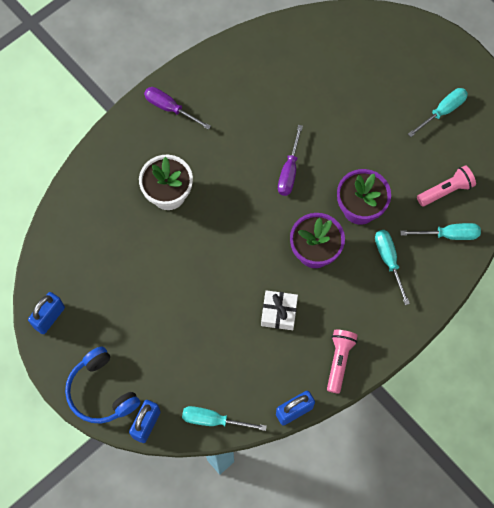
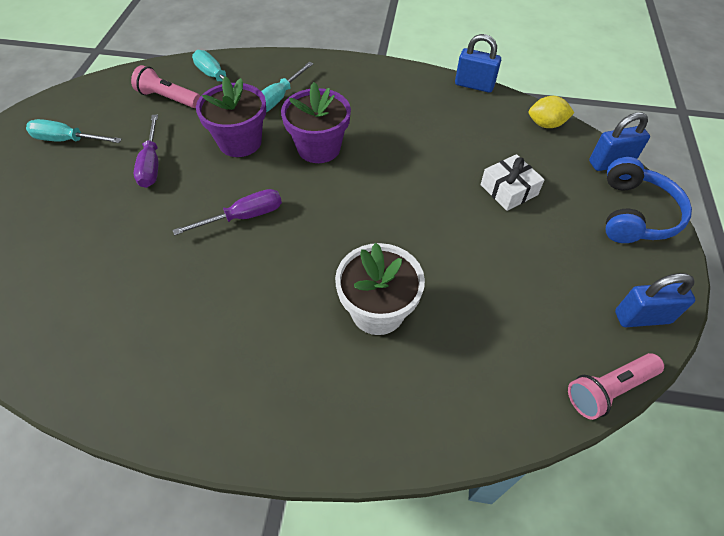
camera: 130 degrees left, 15 degrees down
(170, 108) = (251, 404): purple screwdriver -> purple screwdriver (151, 164)
(213, 420) = (546, 124): turquoise screwdriver -> yellow lemon
(279, 312) = (406, 138): white gift -> white gift (508, 190)
(339, 361) = (403, 83): pink flashlight -> pink flashlight (609, 390)

